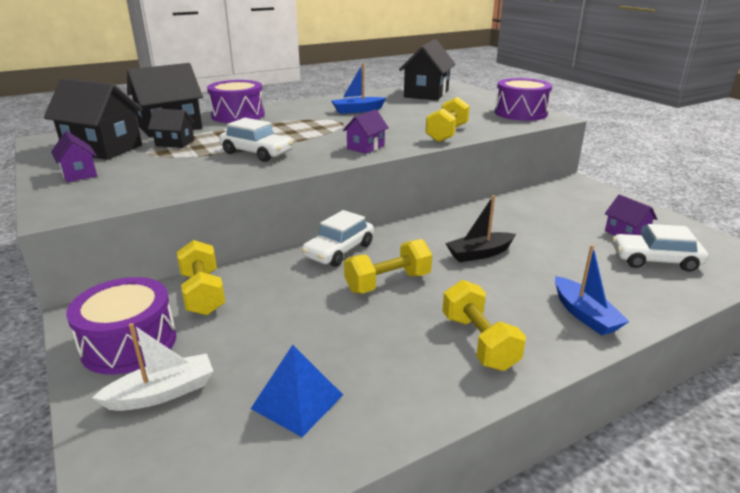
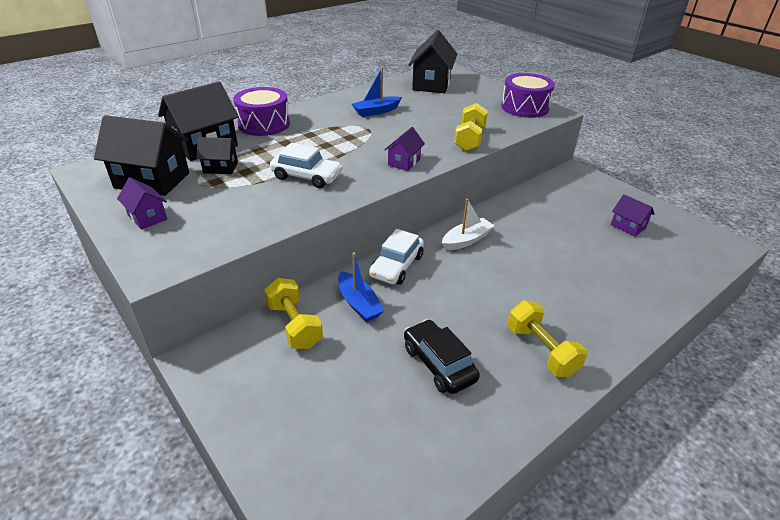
camera: 10 degrees left, 10 degrees up
(129, 343) = (252, 386): purple drum -> none
(162, 393) = (303, 432): white boat -> white boat (466, 240)
(297, 401) = (418, 425): blue pyramid -> none
(348, 343) = (438, 364): none -> black car
(388, 283) = (450, 297): yellow dumbbell -> none
(479, 254) = (516, 258): black boat -> none
(584, 315) = (614, 314): blue boat -> blue boat (359, 303)
(655, 260) = (656, 253): white car -> none

